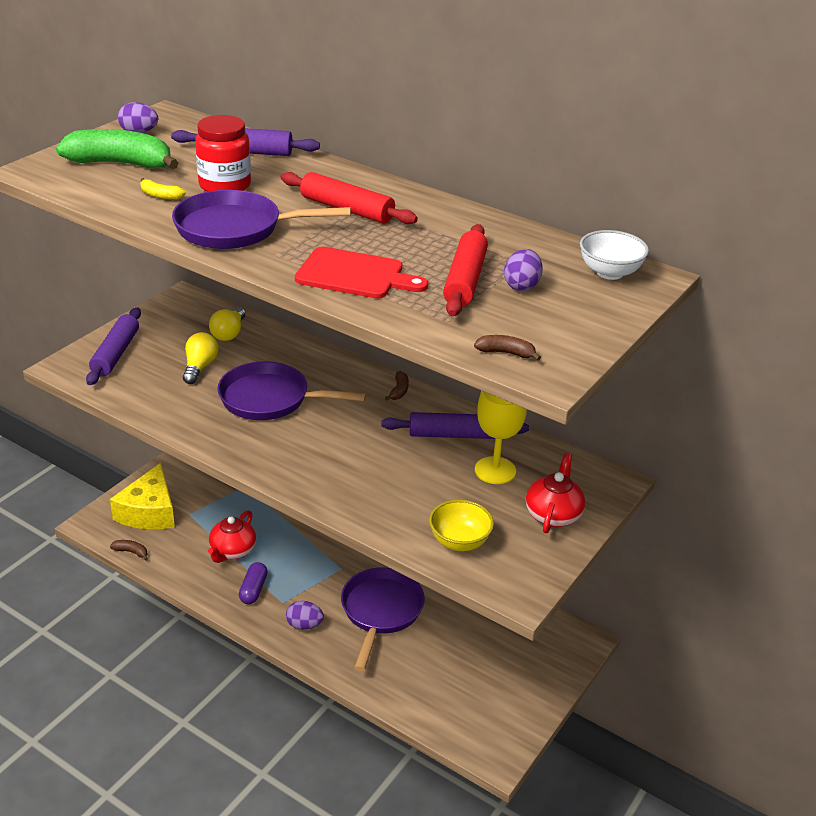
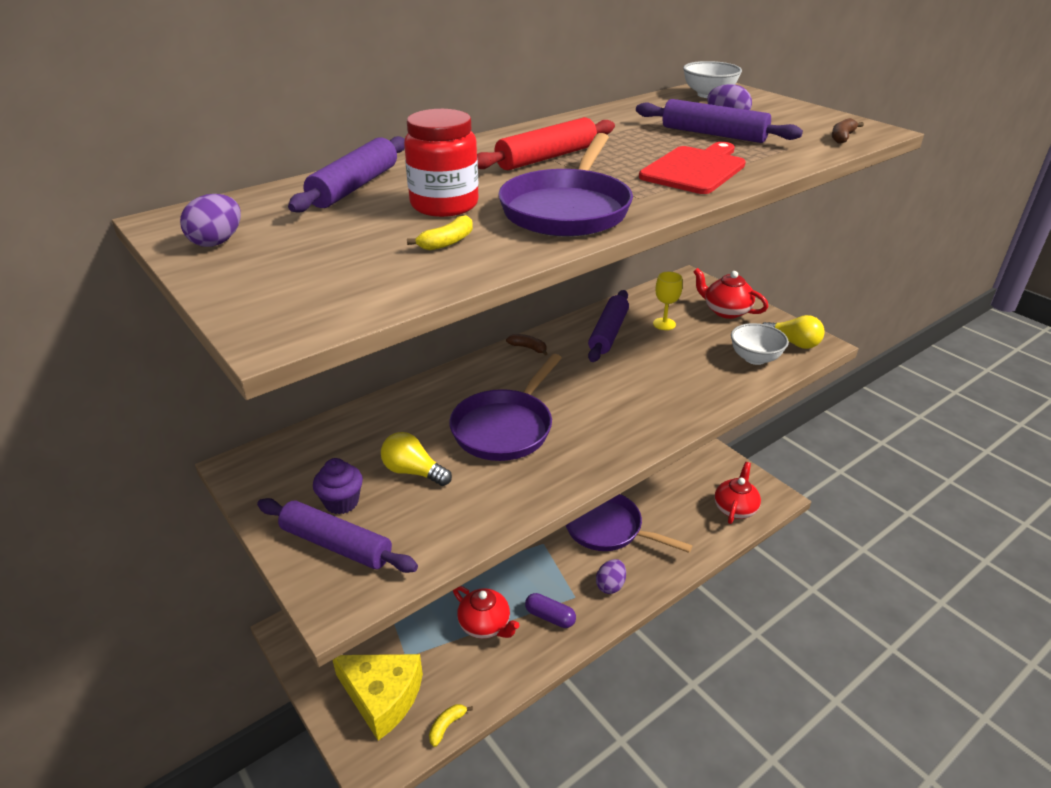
camera: 70 degrees left, 0 degrees up
(120, 164) = (318, 261): green banana -> none
(131, 552) = (447, 726): brown banana -> yellow banana
(157, 345) = (341, 502): none -> purple cupcake
(229, 333) = (354, 439): yellow light bulb -> yellow light bulb (793, 343)
(459, 542) = (755, 358): yellow bowl -> white bowl
(459, 717) = (735, 508): none -> red teapot
(465, 280) = (713, 134): red rolling pin -> purple rolling pin
(495, 470) = (664, 324): yellow goblet -> yellow goblet, size x0.62

